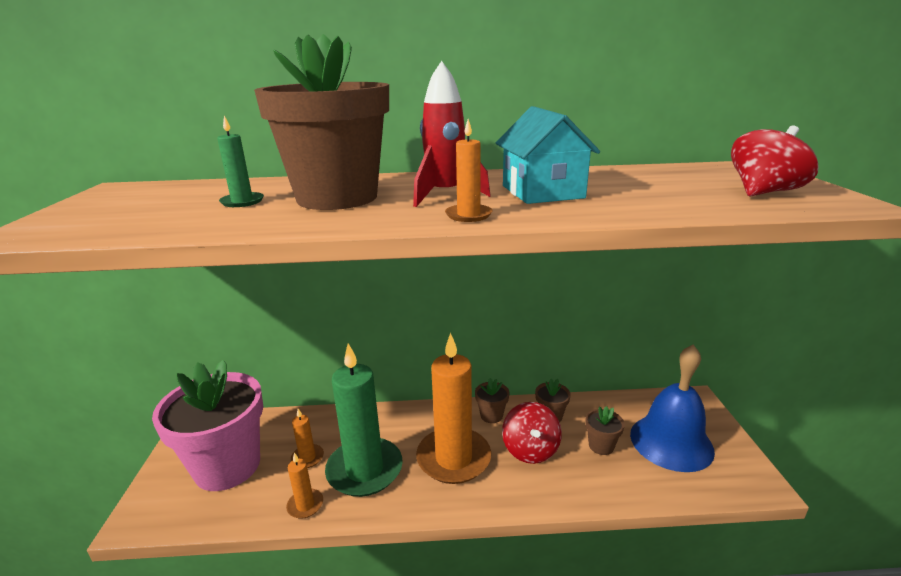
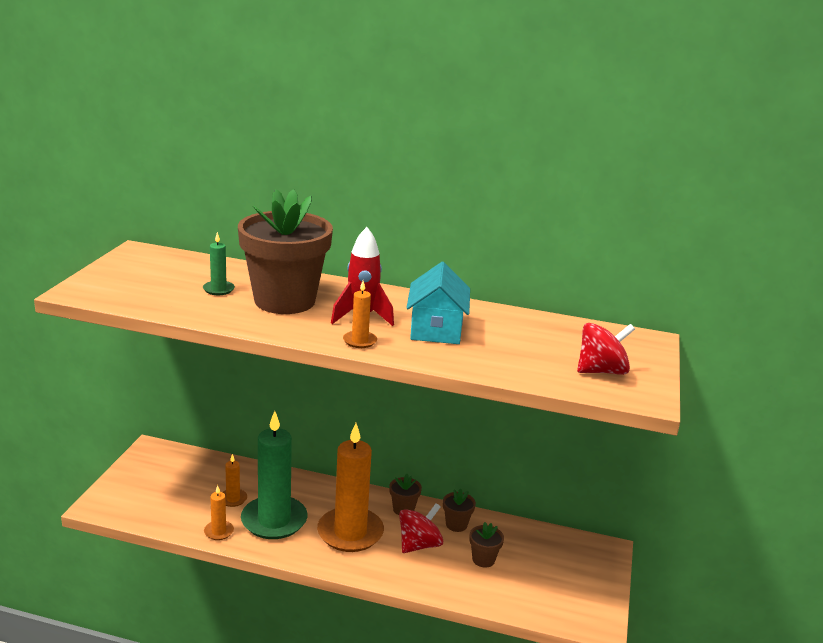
camera: 15 degrees right, 0 degrees up
(227, 466) = (169, 488): pink flower pot -> none
(530, 450) = (419, 545): red spinning top -> red spinning top turned 150 degrees counterclockwise
(671, 442) = (550, 574): blue bell -> none

